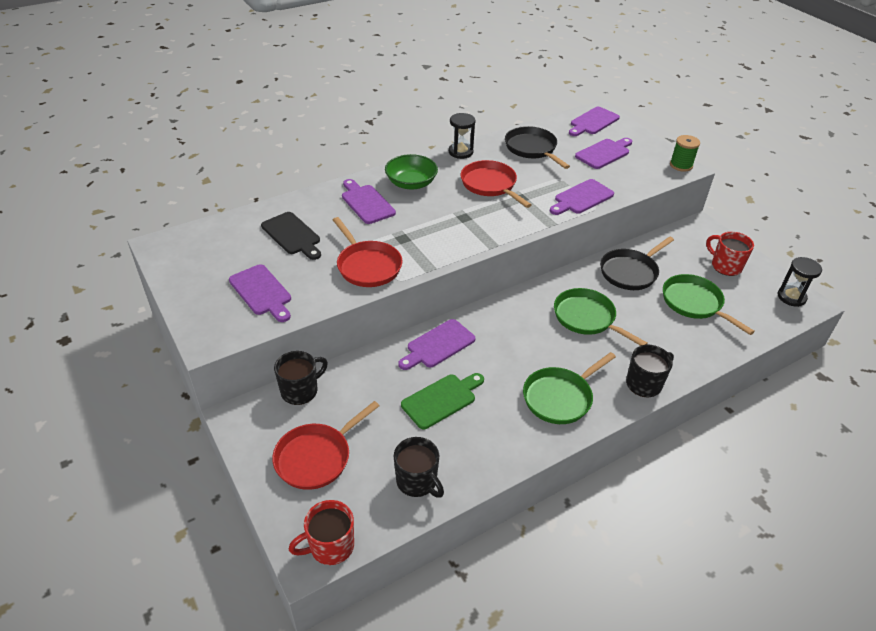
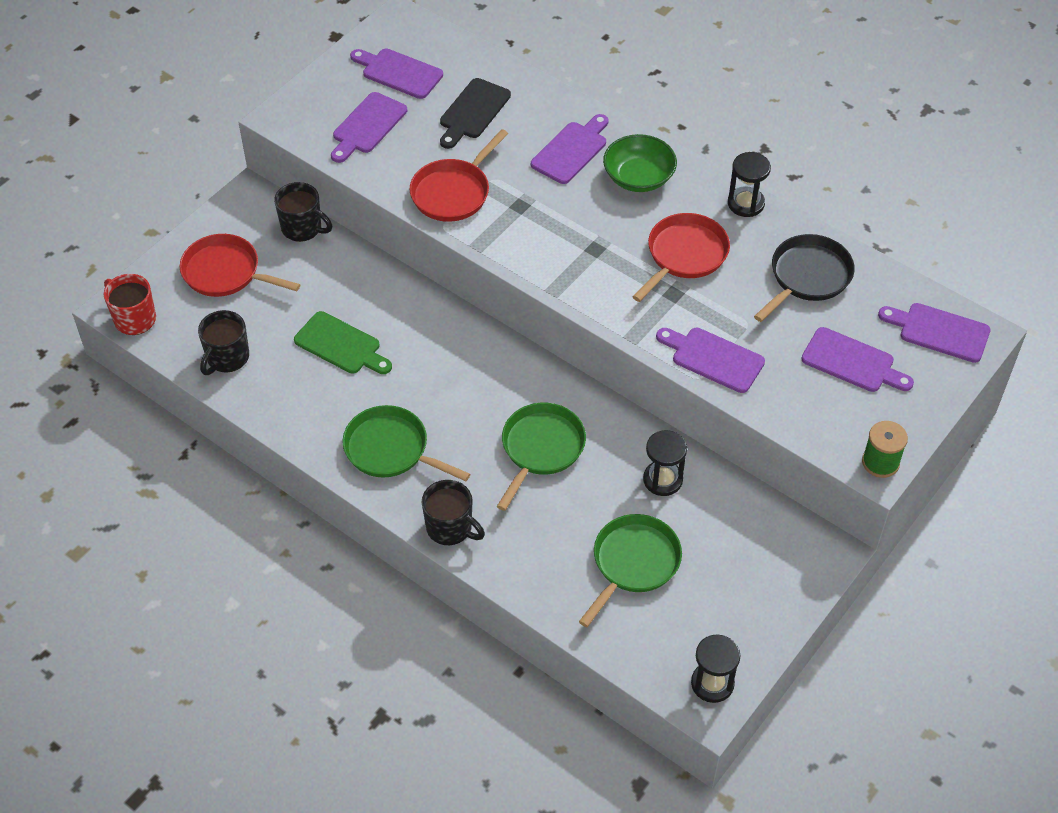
camera: 70 degrees right, 10 degrees up
(438, 345) = (421, 318): purple cutting board -> purple cutting board (399, 73)
(630, 272) = (662, 479): black pan -> black hourglass
(725, 266) = (742, 593): red mug -> none

